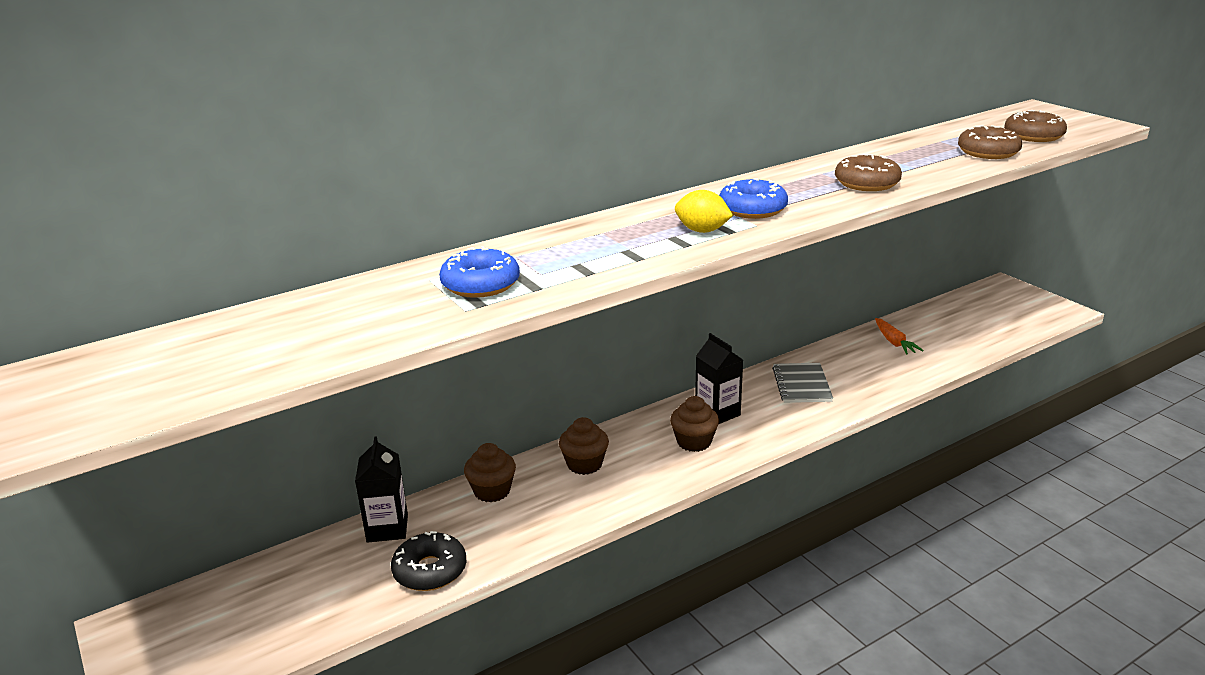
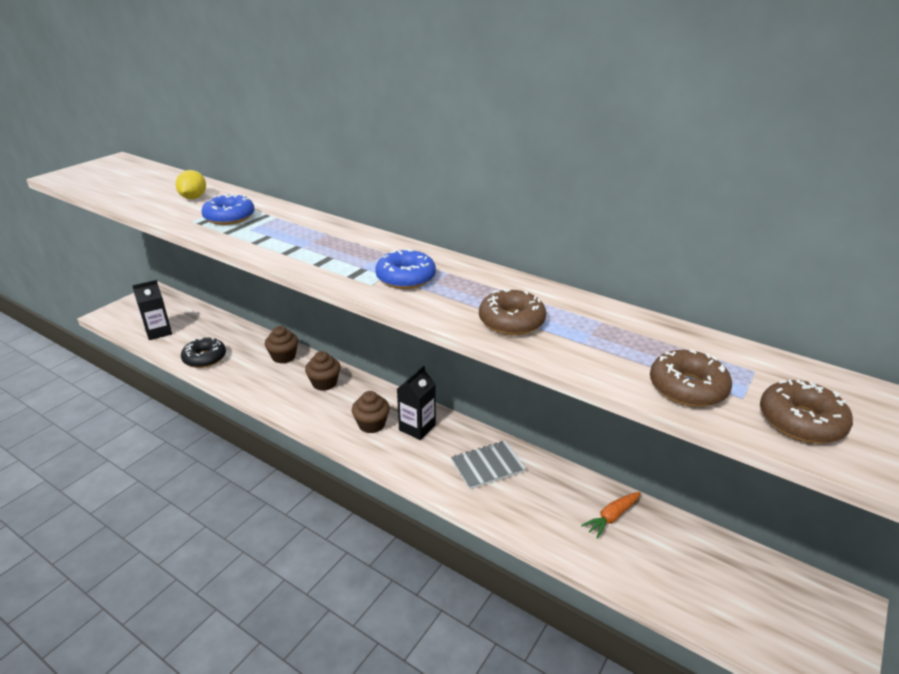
camera: 65 degrees right, 5 degrees up
(387, 528) = (239, 334): black carton -> black carton (158, 332)
(702, 231) = (348, 266): yellow lemon -> yellow lemon (193, 198)

